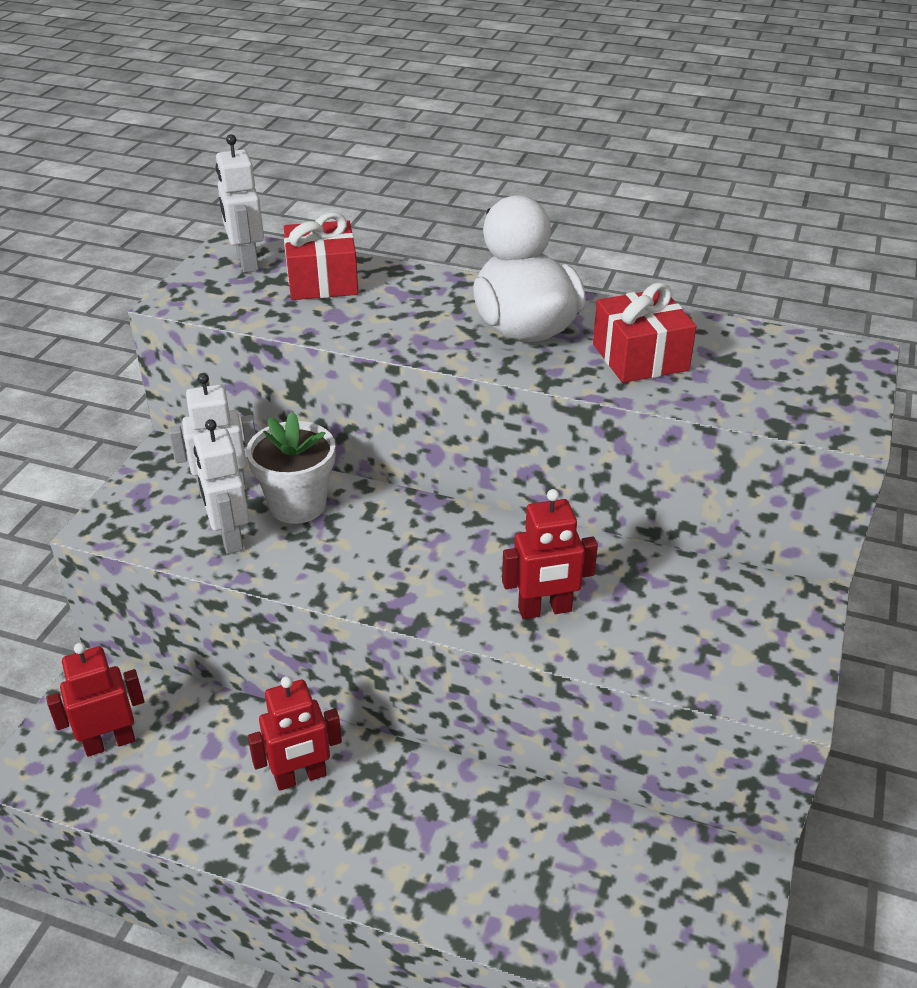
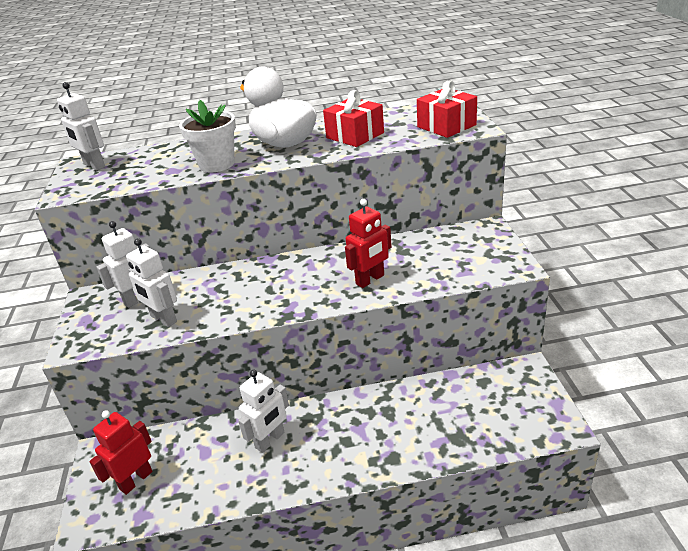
camera: 25 degrees left, 5 degrees down
(297, 505) = (192, 289): white flower pot -> white flower pot (217, 164)
(300, 777) = (270, 440): red robot -> white robot
(322, 281) = (149, 159): red gift -> red gift (446, 126)

